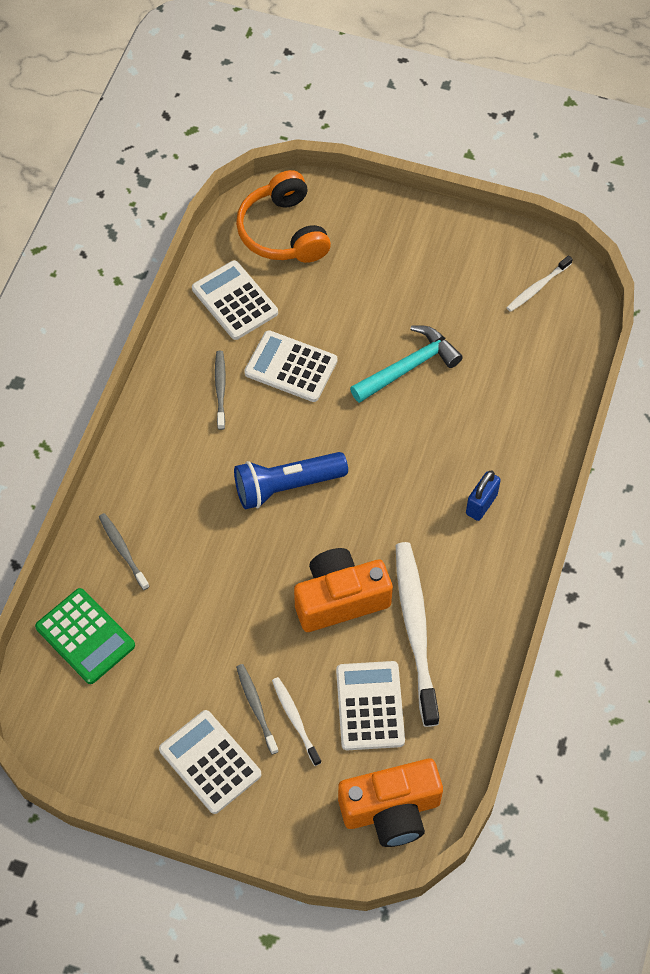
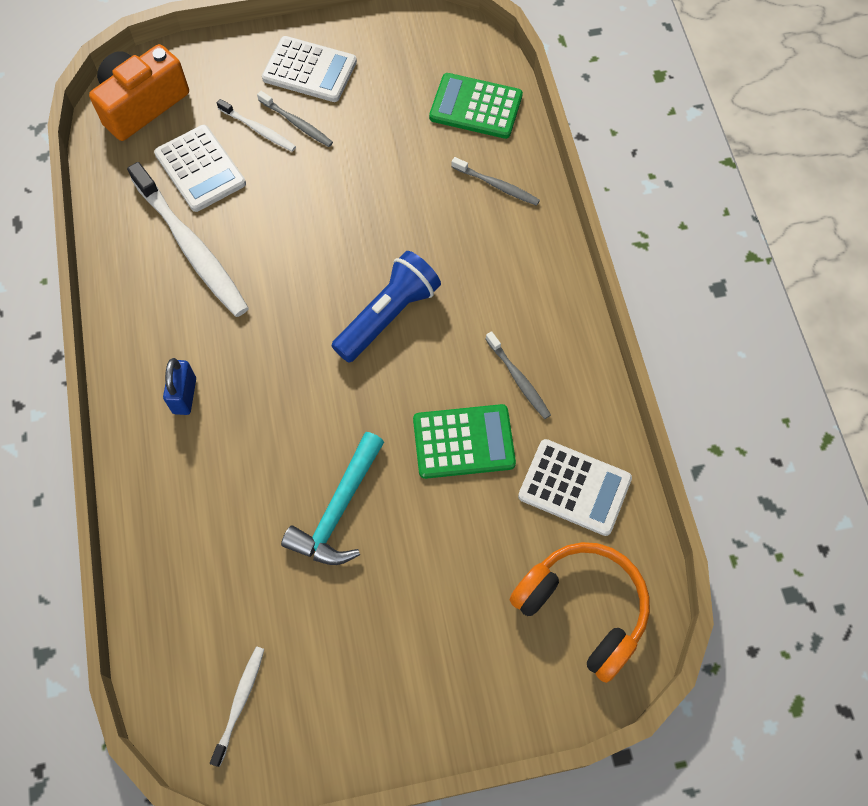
camera: 150 degrees right, 5 degrees up
(291, 367) = (463, 442): white calculator -> green calculator
(340, 599) = (275, 240): orange camera -> none

